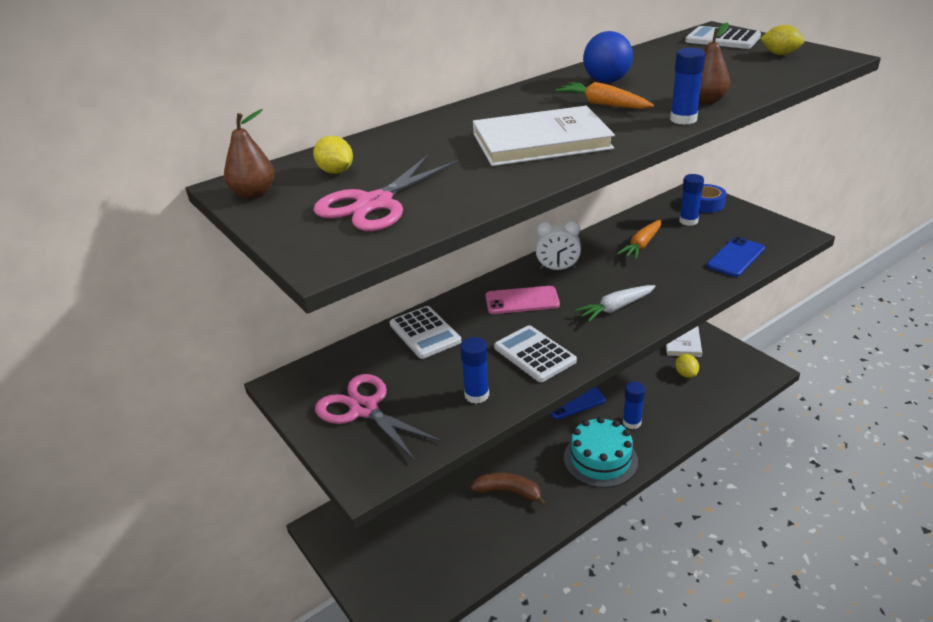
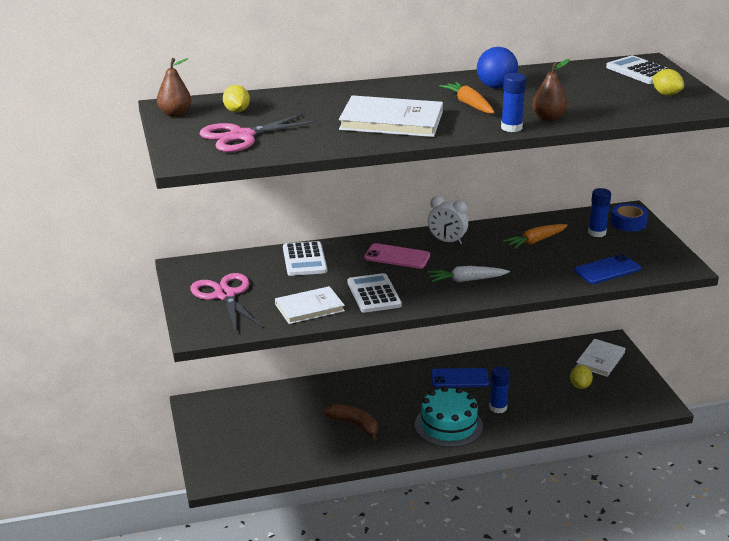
camera: 20 degrees right, 5 degrees down
(476, 395) = (309, 307): blue glue stick -> white book

